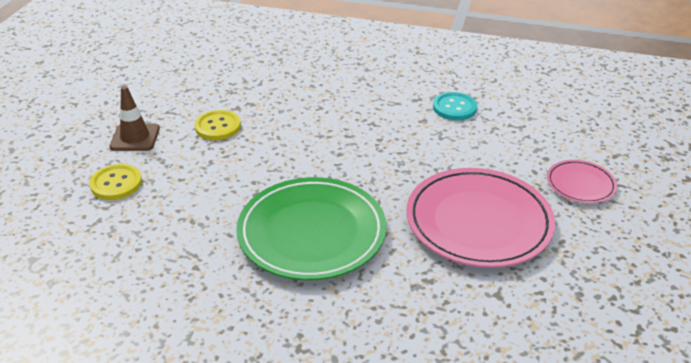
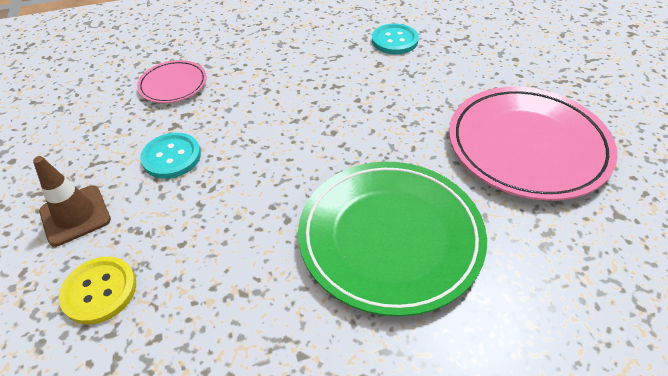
camera: 30 degrees left, 10 degrees up
(218, 127) = (171, 157): yellow button -> turquoise button
(580, 184) = (566, 71): pink plate -> pink plate (173, 84)

